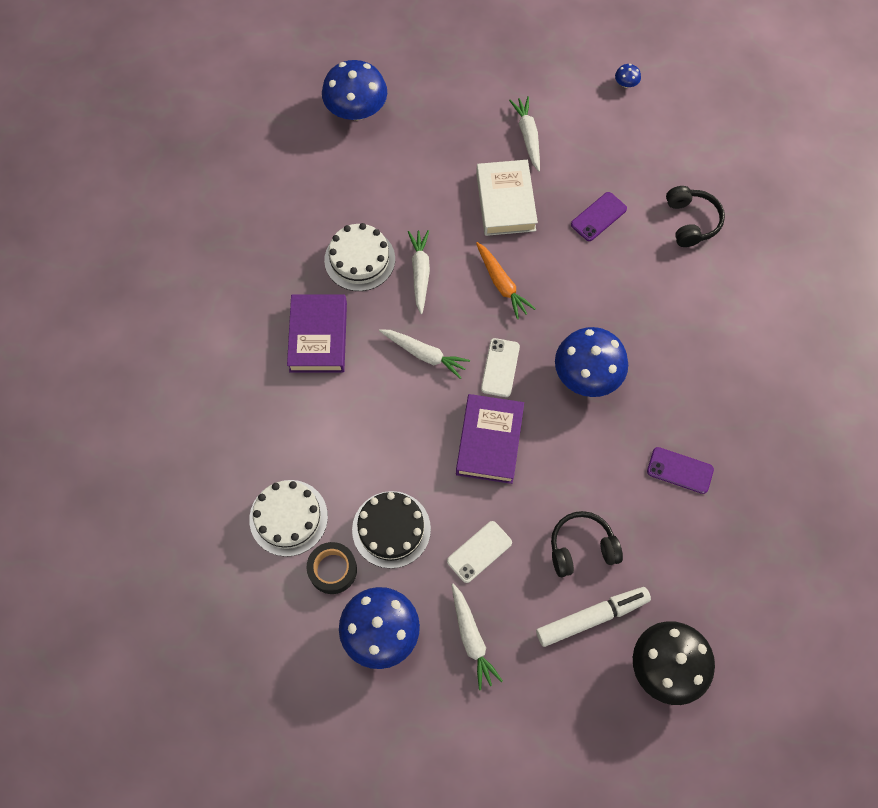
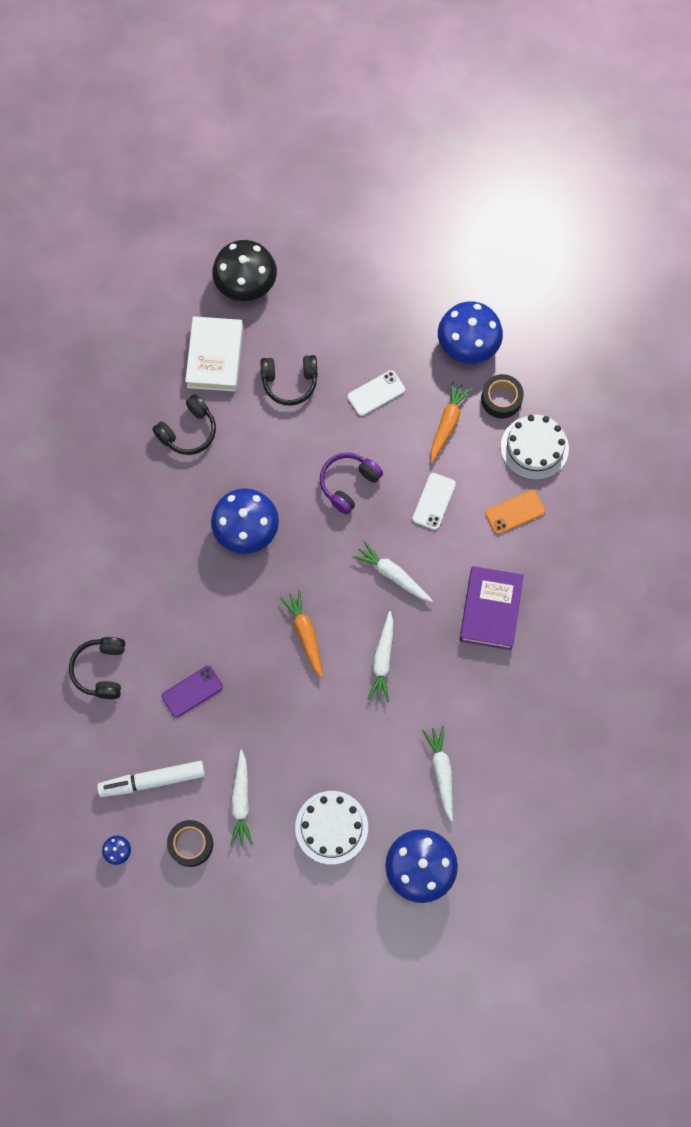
camera: 170 degrees left, 5 degrees up
(303, 441) = (515, 512): none -> orange phone
(359, 259) = (440, 685): white cake -> white cake (331, 827)
(391, 529) = (447, 423): black cake -> orange carrot
(471, 638) = (395, 329): white carrot -> white carrot (441, 772)
(489, 441) = (348, 484): purple book -> purple headphones
(500, 368) = (325, 550): white phone -> white phone (434, 501)
(505, 201) = (282, 725): white book -> white book (215, 357)
(563, 98) = (191, 844): none -> black tape
(591, 617) = (295, 328): white marker -> white marker (152, 780)
(680, 470) = (188, 431): purple phone -> black headphones

